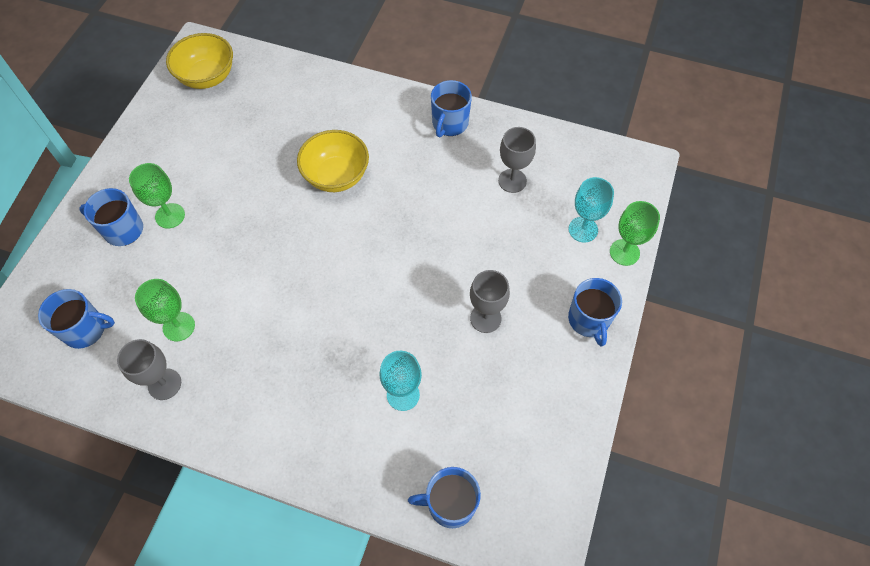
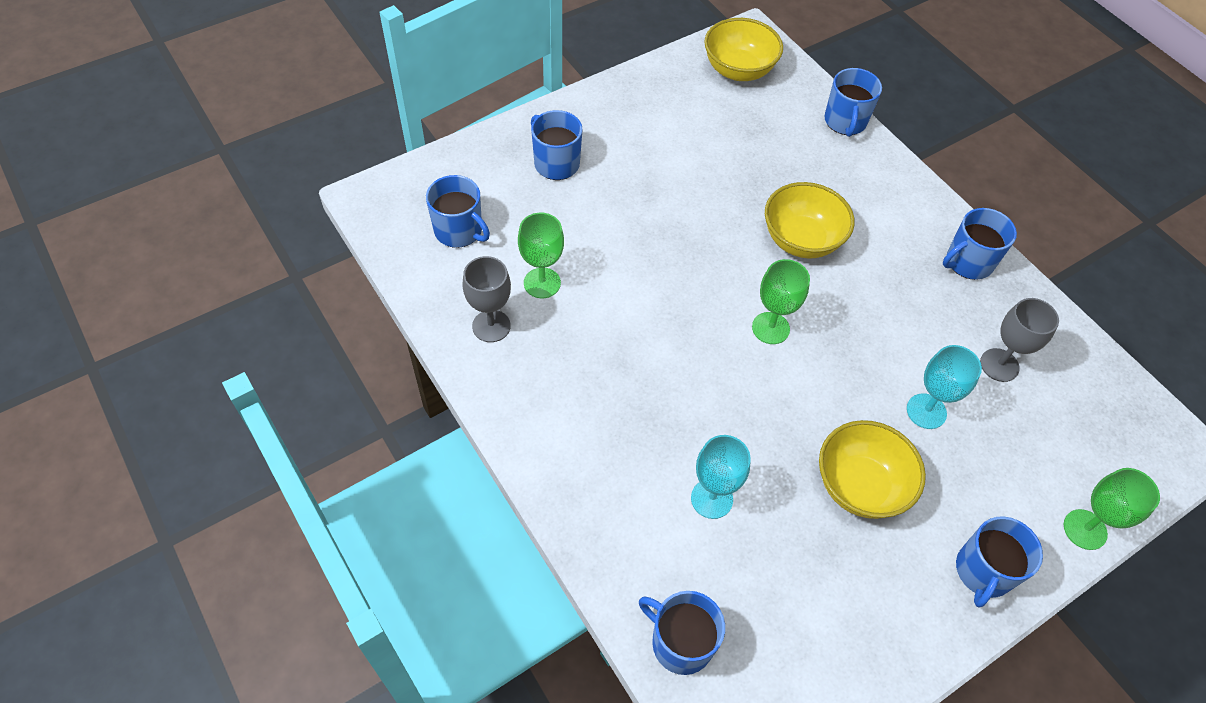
camera: 35 degrees right, 5 degrees down
(170, 216) = (608, 177): green goblet -> green goblet (770, 328)
(307, 72) = (845, 121): none -> blue mug
(485, 318) = (860, 486): grey goblet -> yellow bowl
(583, 229) = (1049, 471): turquoise goblet -> turquoise goblet (926, 411)

